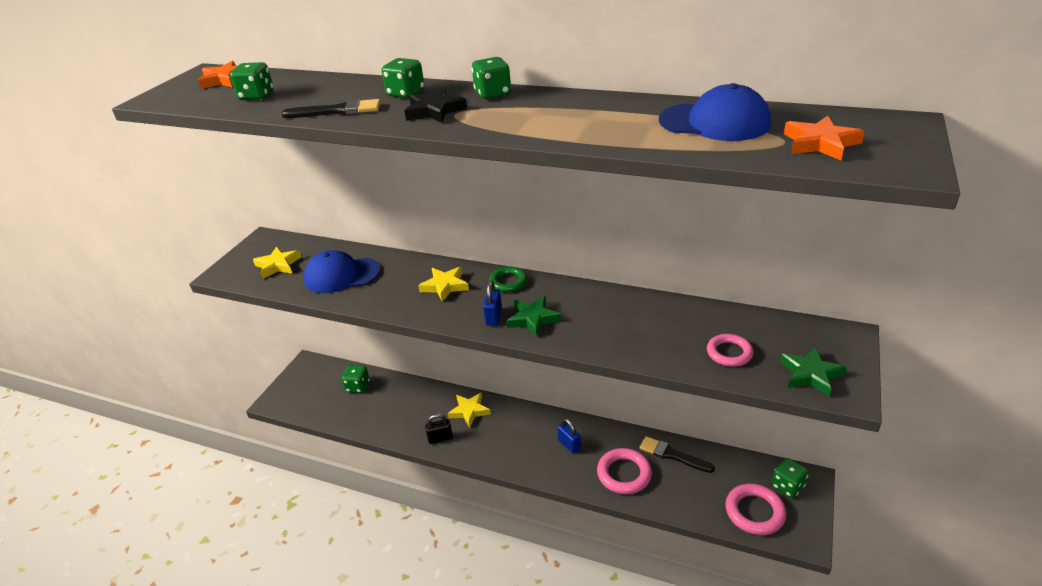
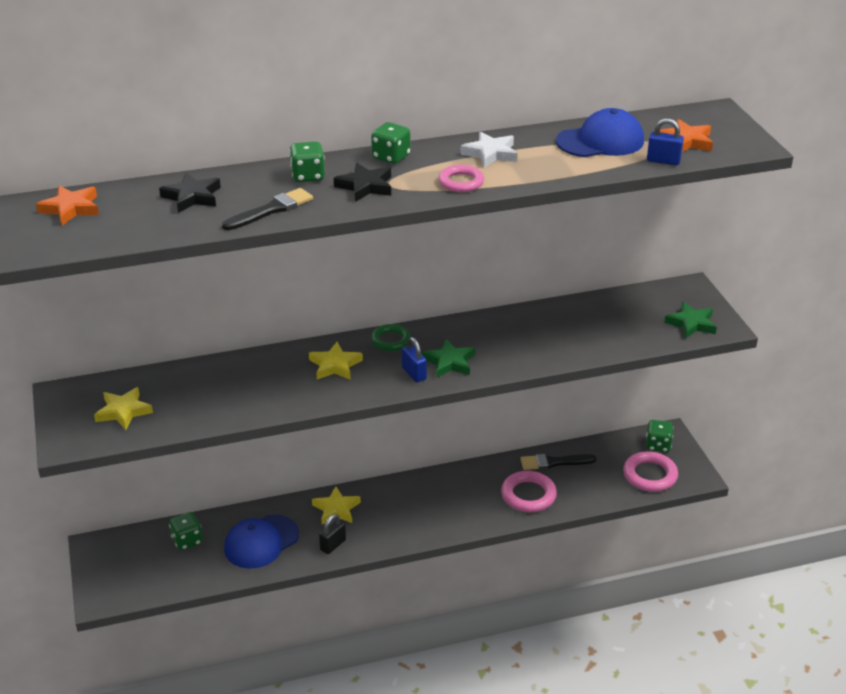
camera: 40 degrees left, 0 degrees up
(256, 96) = (150, 217): green dice -> none
(305, 89) = (192, 197): none -> black star
(341, 275) = (213, 394): blue cap -> blue cap (261, 542)
(569, 445) = (460, 494): blue padlock -> blue padlock (663, 161)
(584, 109) = (490, 154): none -> white star
(729, 353) = (625, 330): pink ring -> pink ring (461, 182)

